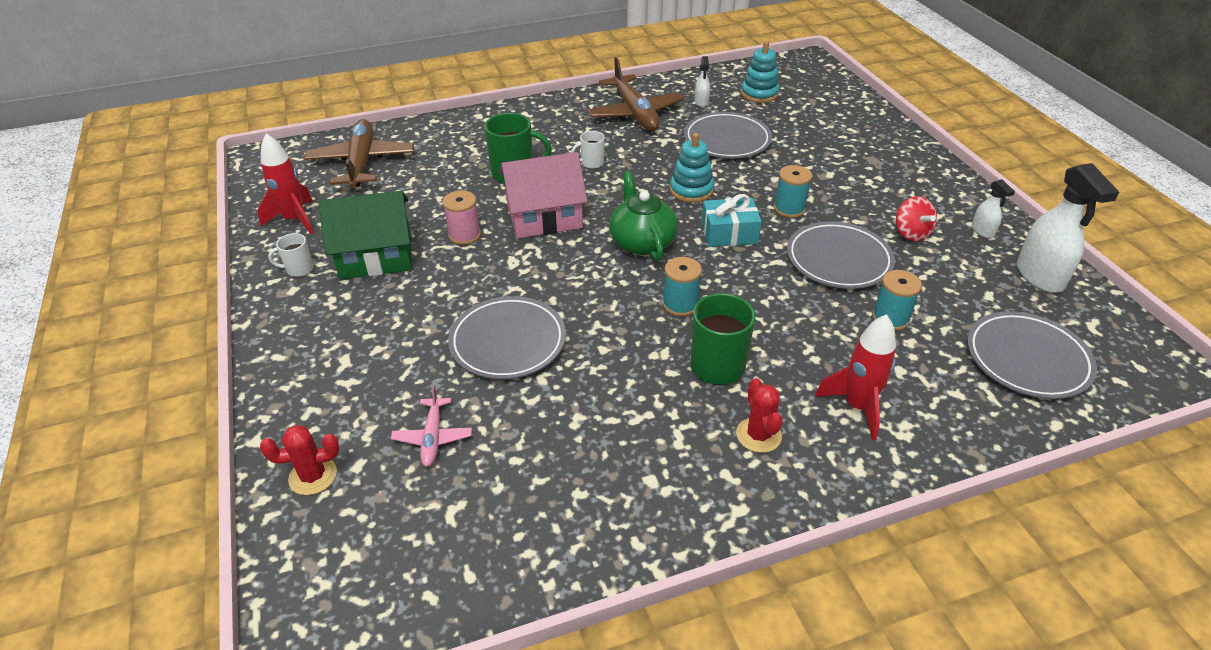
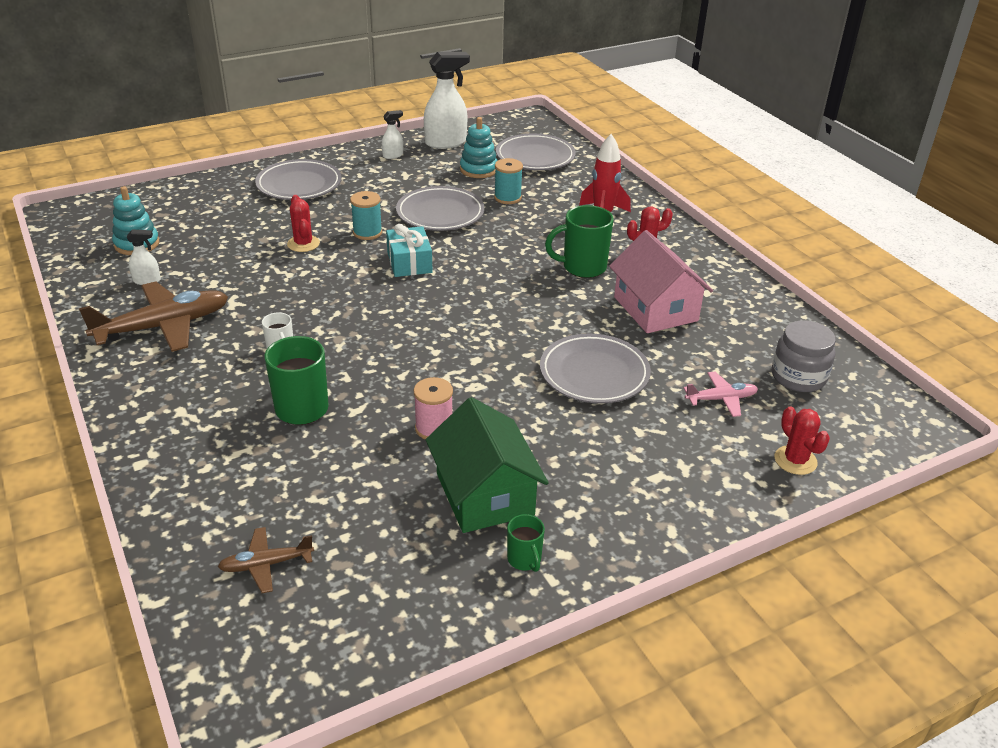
camera: 100 degrees left, 5 degrees down
(294, 220) = (419, 599): red rocket -> none
(299, 269) = (524, 559): white mug -> green mug
(361, 163) = (266, 564): brown plane -> brown plane, size x0.51
(446, 528) = (798, 377): none -> grey jar
(544, 216) = (392, 374): pink house -> pink house (655, 309)
(642, 242) = (429, 309): green teapot -> none
(680, 304) = (516, 285): turquoise spool -> none
(691, 190) = (337, 283): turquoise stacking toy -> turquoise stacking toy (478, 169)
(727, 140) = (238, 264): grey plate -> grey plate (299, 185)
(764, 172) = (303, 244): none -> red cactus
(911, 233) = (399, 182): red spinning top -> none

